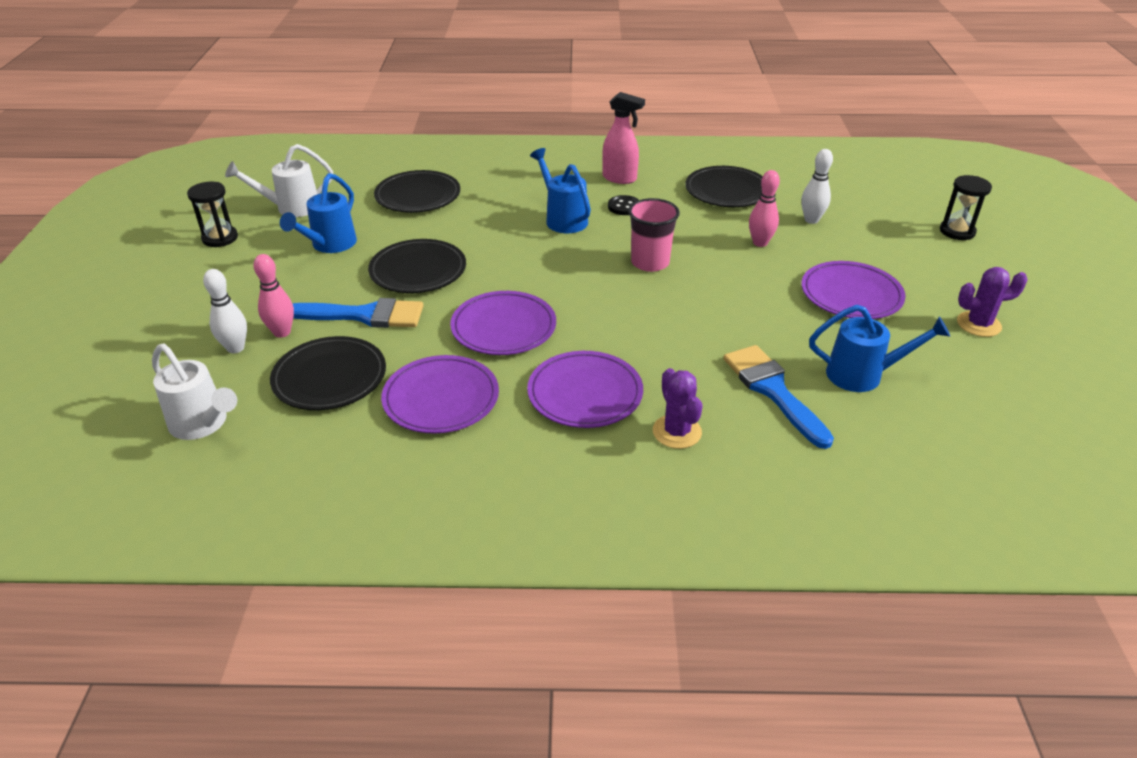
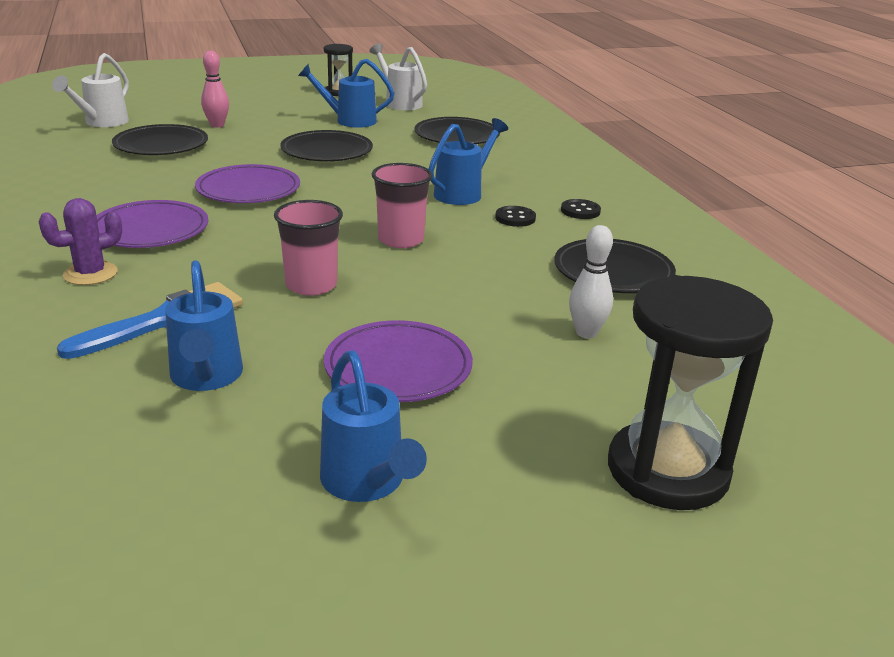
camera: 70 degrees right, 10 degrees down
(235, 348) = (193, 117): white bowling pin -> none
(364, 315) = (249, 143): blue brush -> none
(441, 398) = (137, 180): purple plate -> none
(620, 178) = (580, 211): pink spray bottle -> black button
(724, 314) = (311, 285): none -> pink cup
(760, 243) = (492, 299): pink bowling pin -> none
(957, 231) = (667, 470): black hourglass -> black hourglass, size x1.87
(978, 324) = (367, 482): purple cactus -> blue watering can

